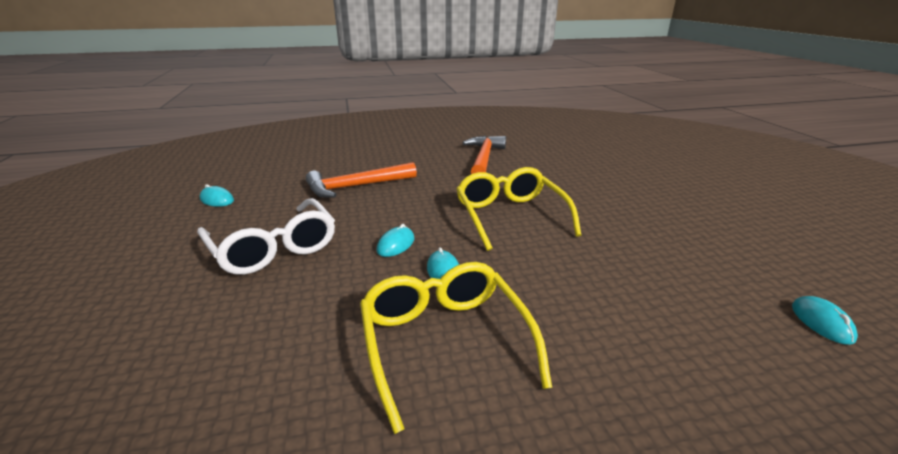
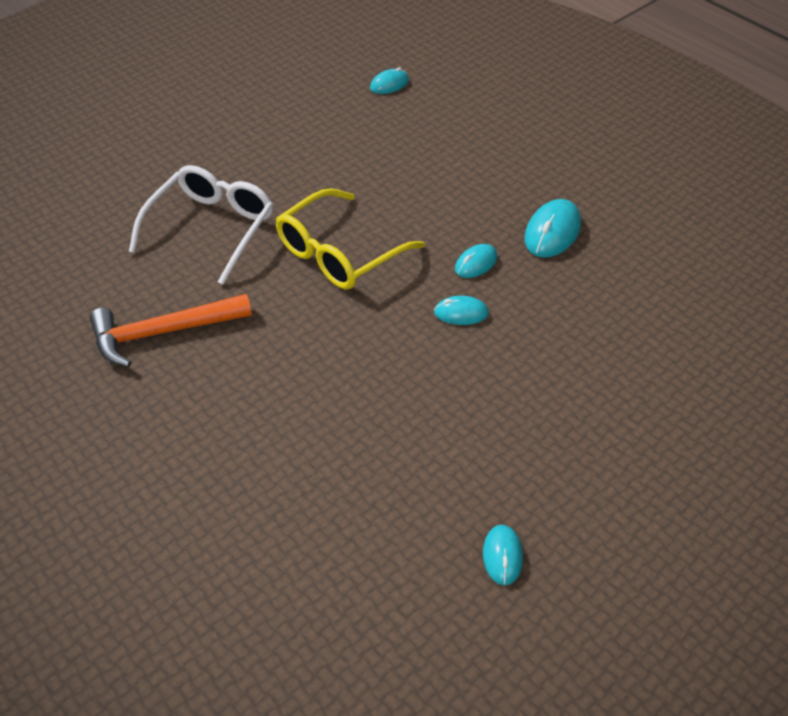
camera: 120 degrees left, 20 degrees up
(274, 248) = (542, 402): white glasses -> white glasses (211, 228)
(356, 186) = (355, 424): orange hammer -> none
(445, 342) = (552, 232): yellow glasses -> turquoise mouse

